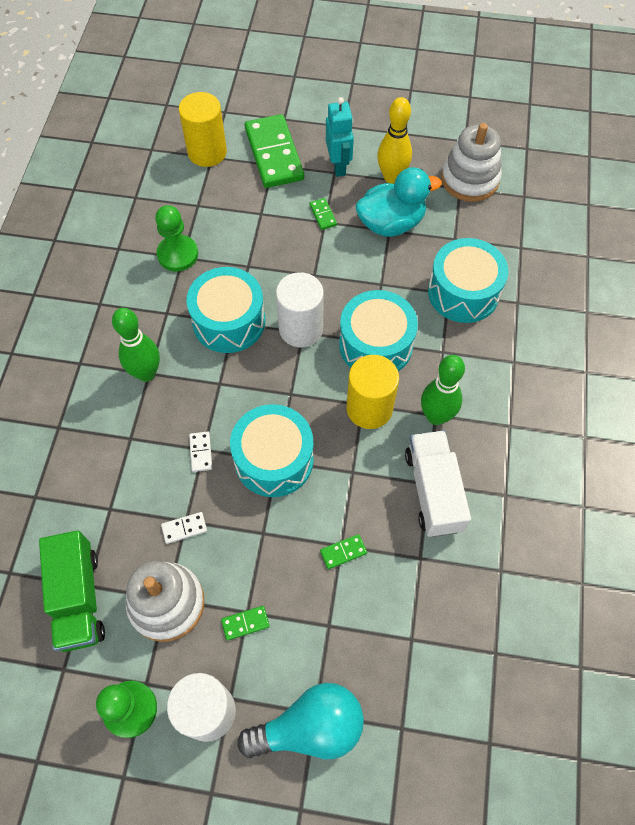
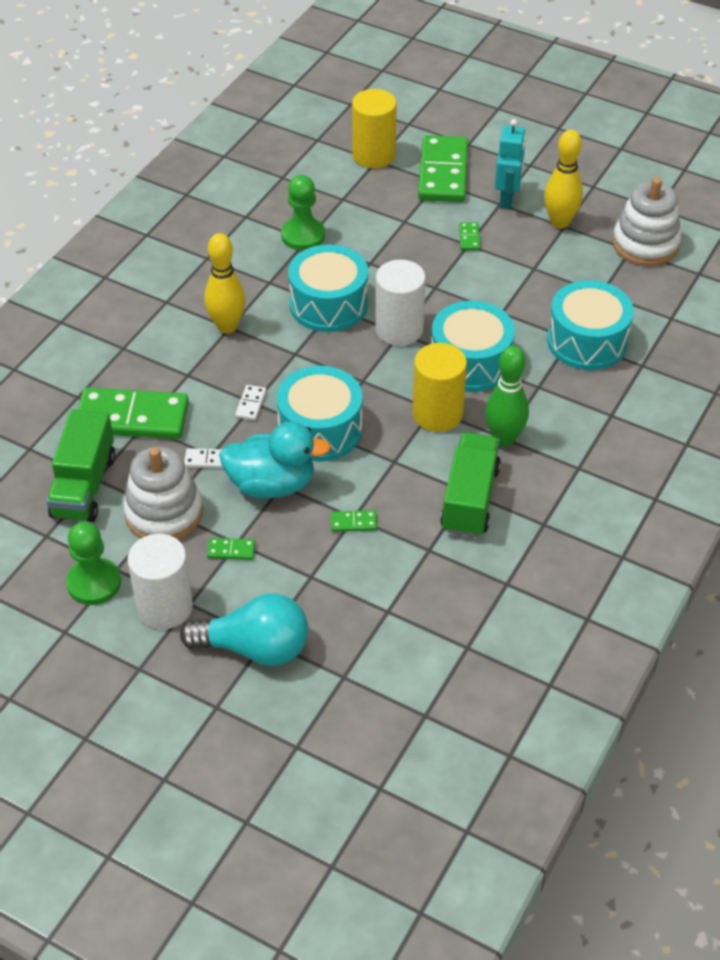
camera: 20 degrees right, 15 degrees down
(96, 503) = (132, 417): none -> green domino
(146, 373) = (227, 326): green bowling pin -> yellow bowling pin
(391, 223) = (539, 262): turquoise duck -> turquoise duck (272, 484)
(433, 491) = (470, 499): white truck -> green truck

